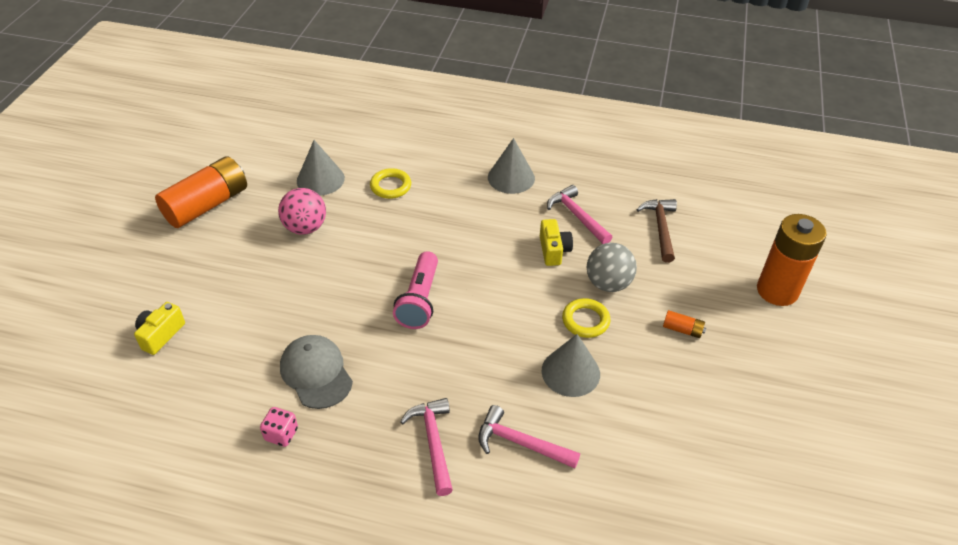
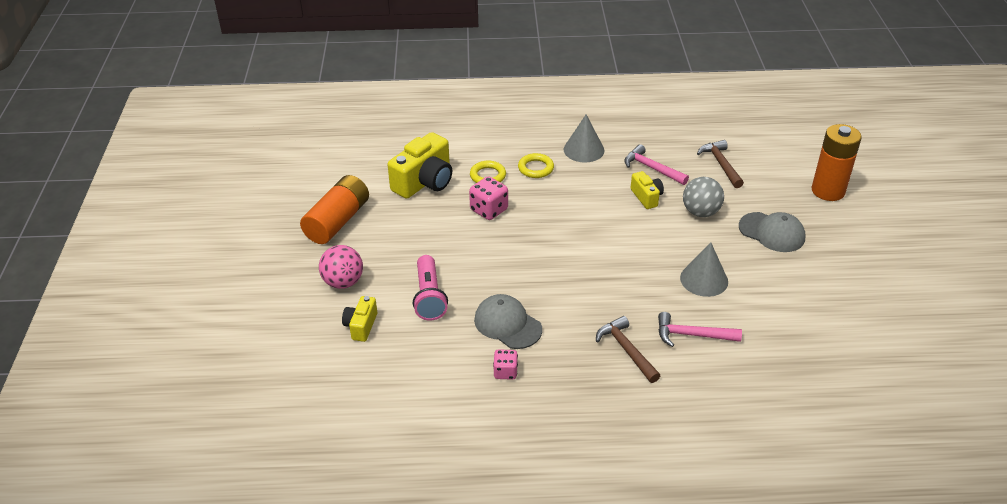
camera: 15 degrees left, 5 degrees down
(305, 227) = (434, 221): pink ball -> pink ball (343, 282)
(320, 179) = (424, 182): grey cone -> yellow camera
(370, 227) = (489, 210): none -> pink dice
(419, 300) = (560, 255): pink flashlight -> pink flashlight (429, 297)
(433, 442) = (626, 350): pink hammer -> brown hammer
(585, 320) = (697, 242): yellow ring -> yellow ring (536, 168)
(682, 330) = (772, 232): orange battery -> grey cap

